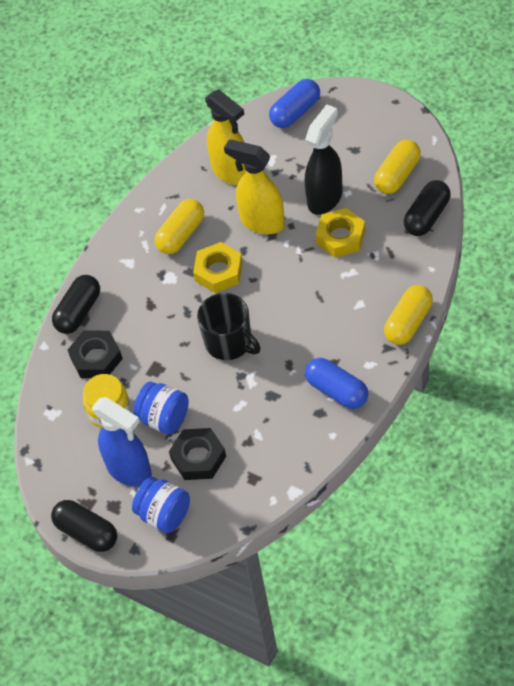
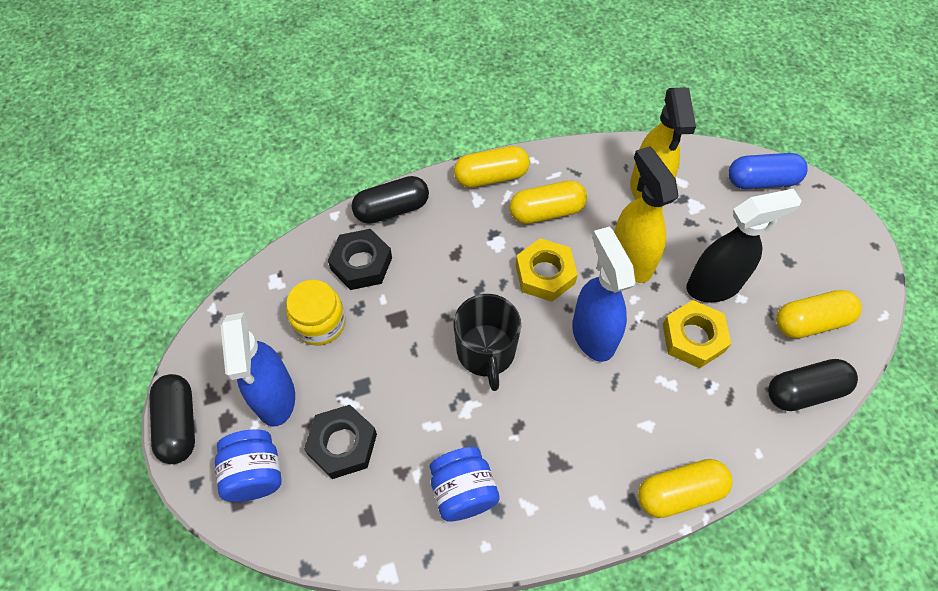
camera: 35 degrees right, 5 degrees up
(122, 241) = (491, 176): none -> yellow capsule
(164, 418) = (355, 374): blue jar -> blue jar (463, 491)
(282, 282) = (593, 335): none -> blue spray bottle
(337, 391) = (536, 500): blue capsule -> none

